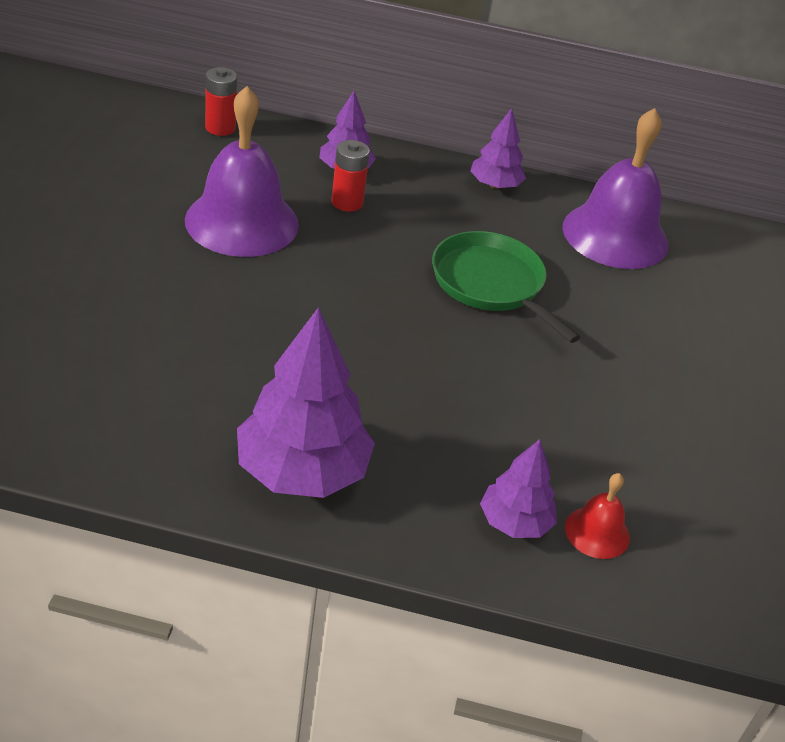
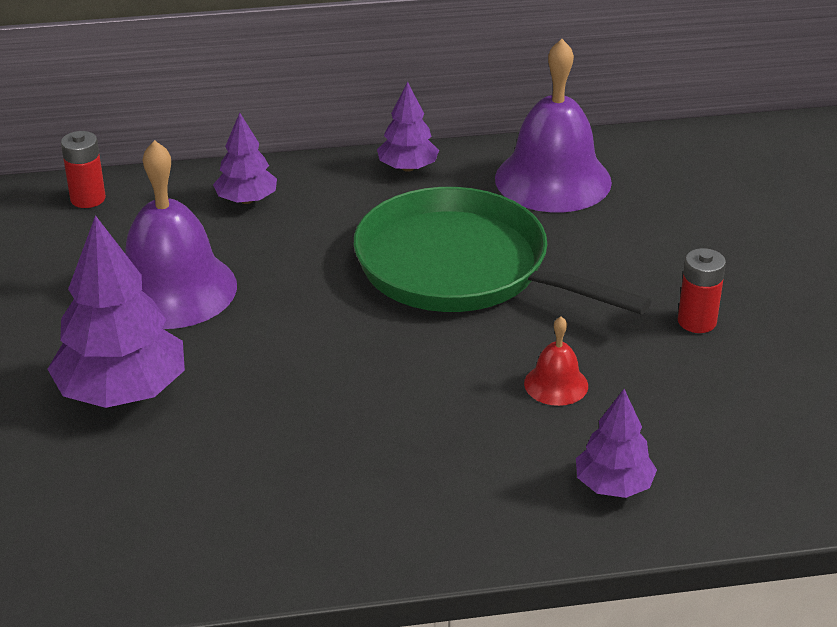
camera: 15 degrees left, 5 degrees down
(302, 471) = (385, 512): purple tree -> purple tree (122, 392)
(347, 202) = (269, 233): red battery -> red battery (697, 321)
(491, 284) = (461, 268): green pan -> green pan, size x1.53
(597, 532) = (693, 467): red bell -> red bell (556, 384)

